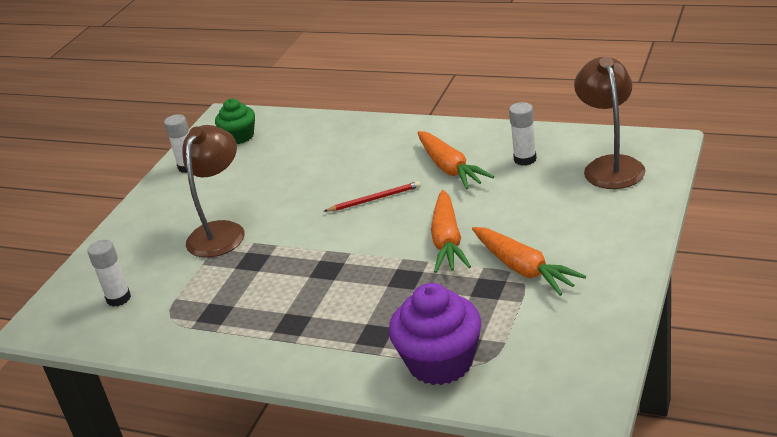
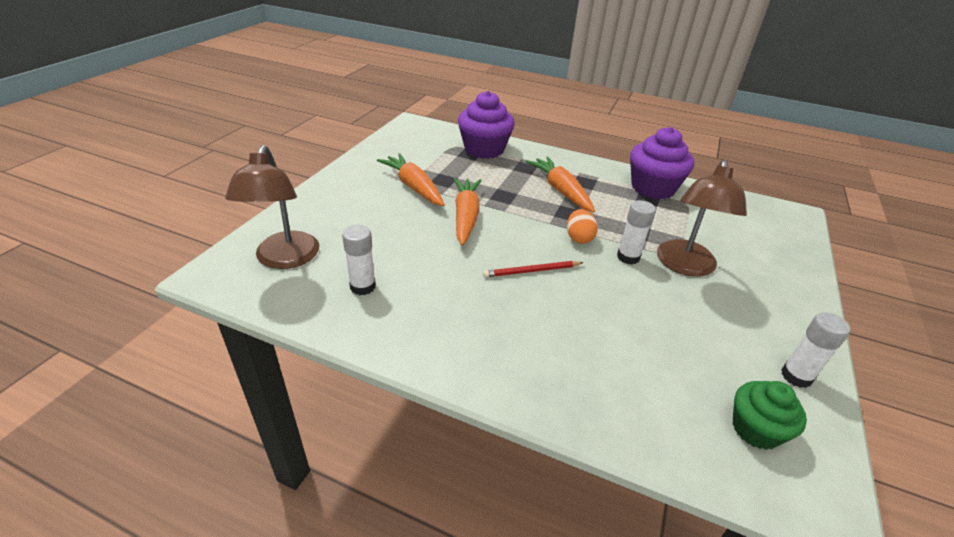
camera: 175 degrees right, 5 degrees up
(118, 298) = (740, 221): white glue stick -> white glue stick (628, 257)
(199, 332) = (653, 188): none -> purple cupcake
(321, 240) = (579, 238): none -> orange egg
(450, 168) = (447, 293): orange carrot -> orange carrot (561, 190)

